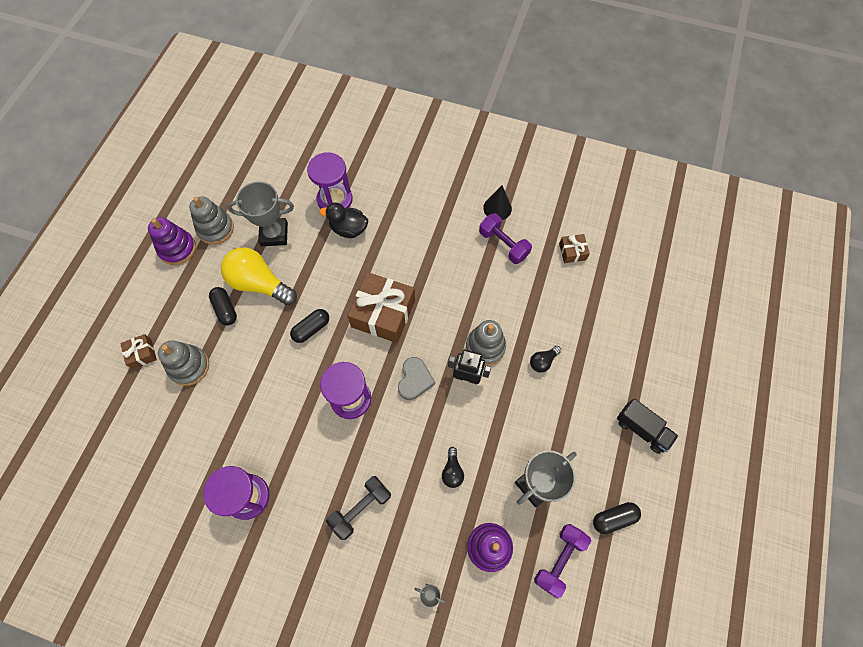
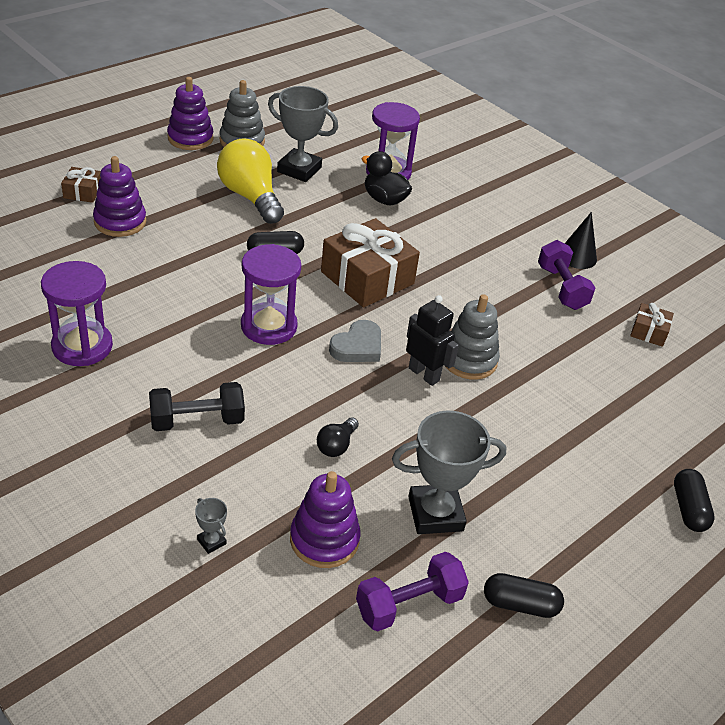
camera: 25 degrees right, 25 degrees down
(189, 366) = (120, 222): grey stacking toy -> purple stacking toy
(225, 309) = (197, 199): black capsule -> black capsule (688, 509)
(543, 361) = (535, 407): black light bulb -> none
(642, 429) = (628, 536): black truck -> none

